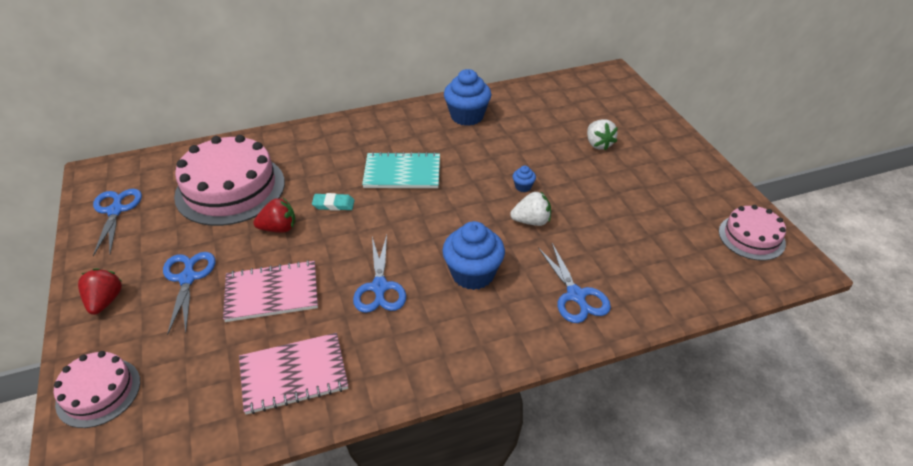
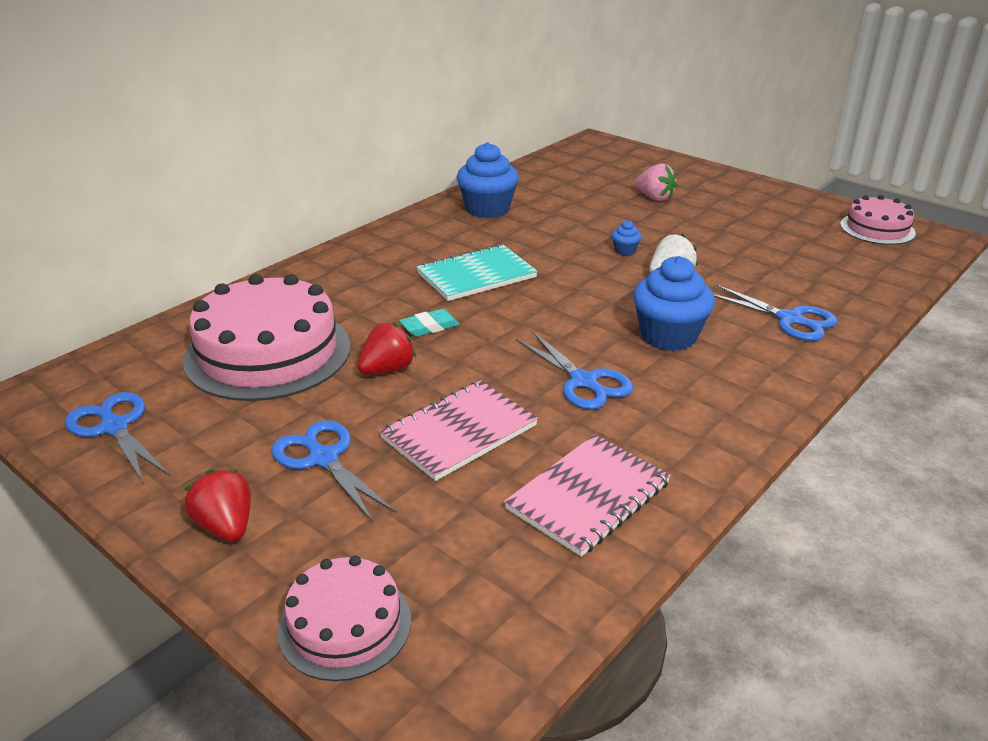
camera: 30 degrees left, 10 degrees down
(598, 144) = (654, 198): white strawberry -> pink strawberry

